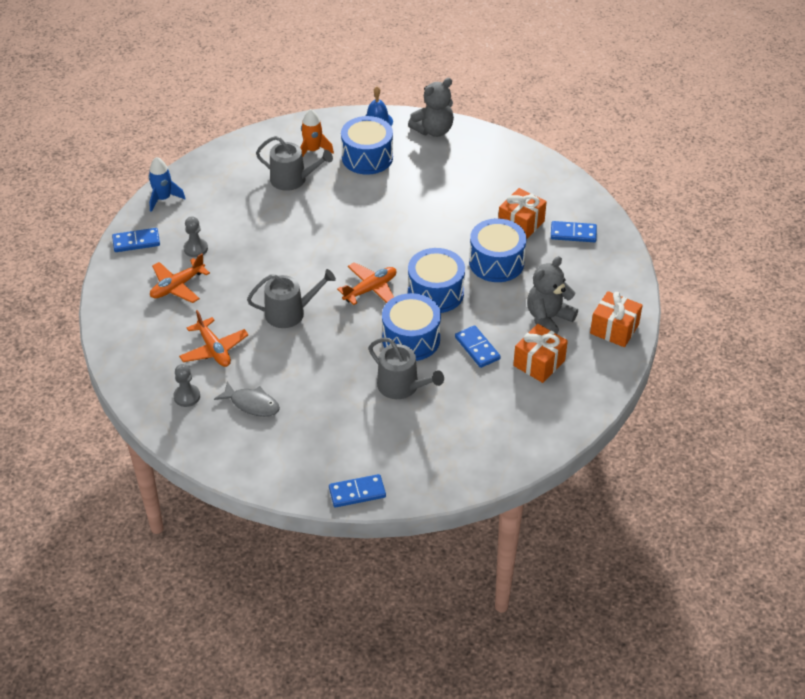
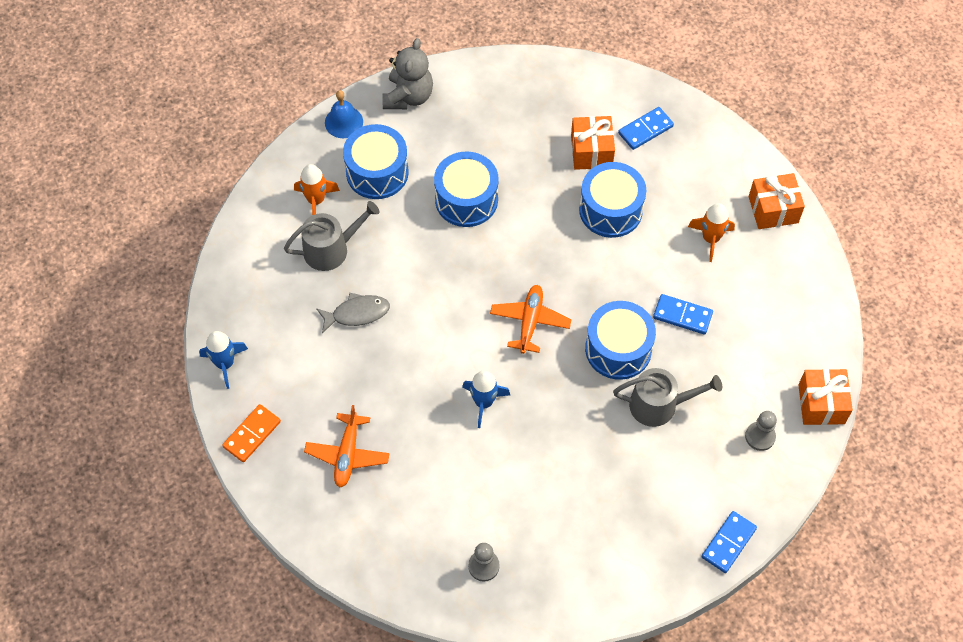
camera: 40 degrees left, 15 degrees up
(136, 242) = (252, 434): blue domino -> orange domino
(195, 249) = (320, 398): grey pawn -> grey pawn (760, 436)
(214, 349) = (455, 496): orange plane -> none
(252, 404) = (550, 527): grey fish -> grey fish (357, 313)
(290, 312) = (484, 402): grey watering can -> blue rocket
(435, 292) = (590, 282): blue drum -> blue drum (466, 199)
(539, 363) = (747, 292): orange gift -> orange gift (821, 404)
(548, 318) = (710, 239): grey teddy bear -> orange rocket

